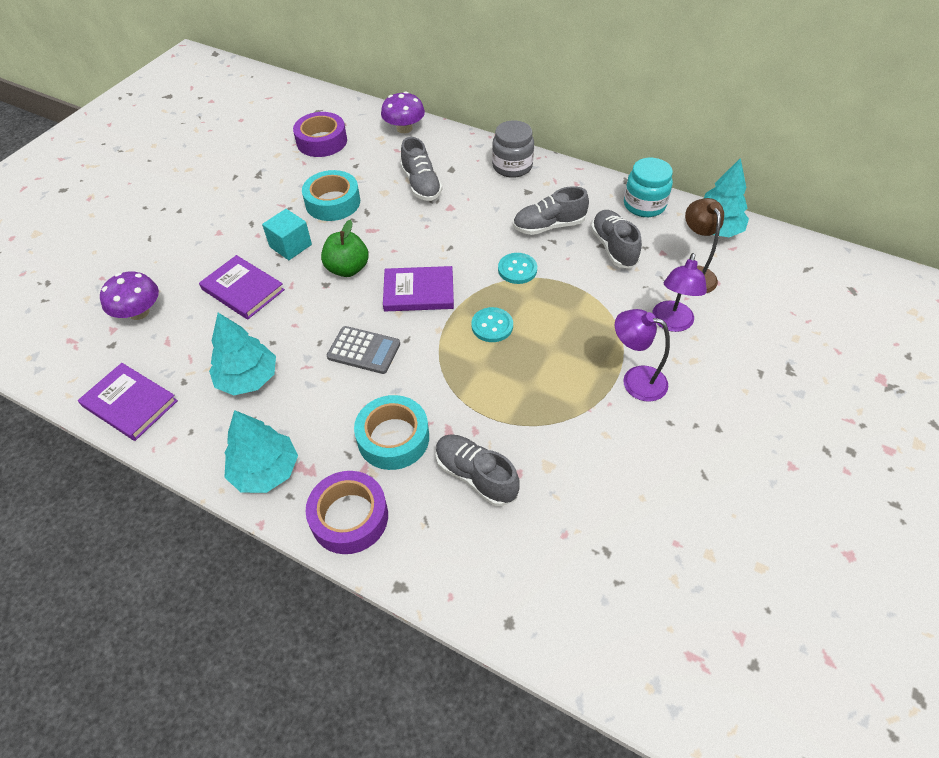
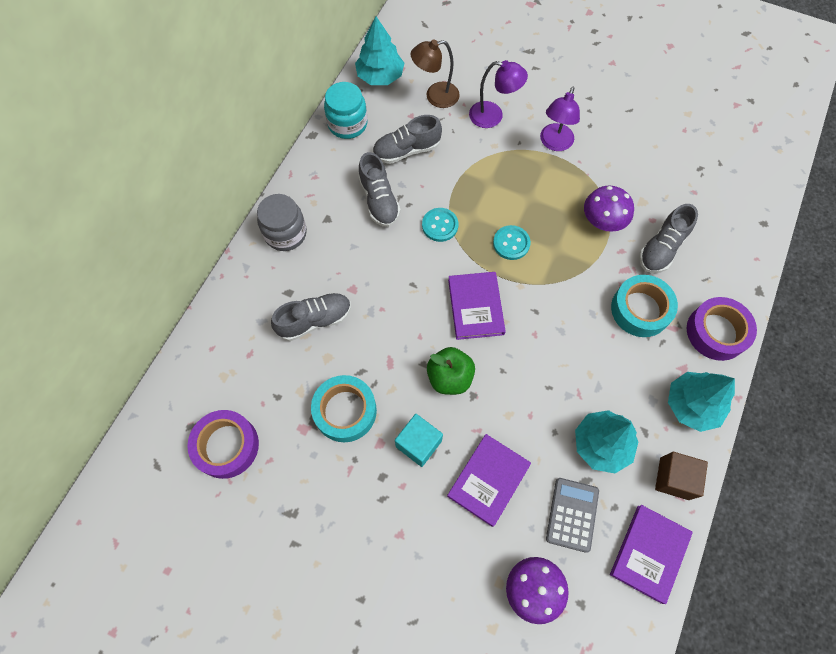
camera: 95 degrees left, 15 degrees up
(192, 438) = (674, 478): none -> brown cube
(364, 350) = (553, 346): grey calculator -> grey calculator (572, 514)
(404, 128) = (207, 350): purple mushroom -> purple mushroom (603, 220)

